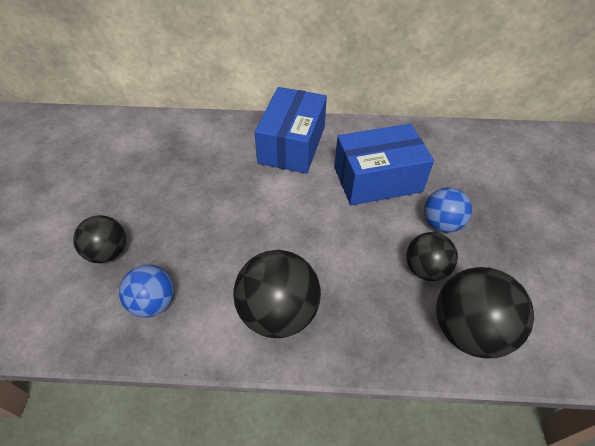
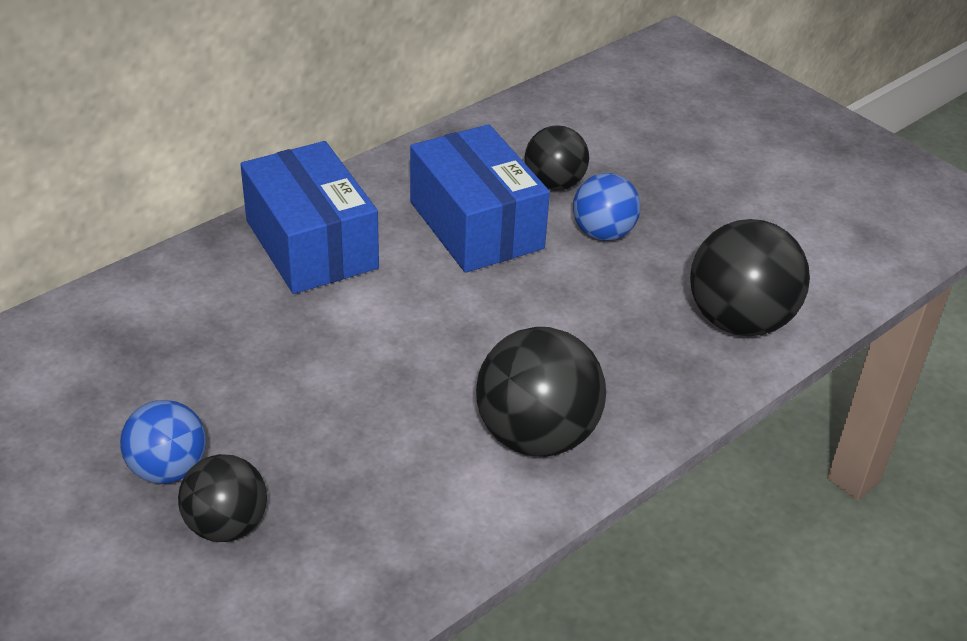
camera: 45 degrees left, 10 degrees down
(153, 302) = (374, 530): blue ball -> blue ball (168, 469)
(377, 179) = (476, 225): blue box -> blue box turned 60 degrees counterclockwise
(425, 269) = (638, 290): black ball -> black ball (554, 184)

